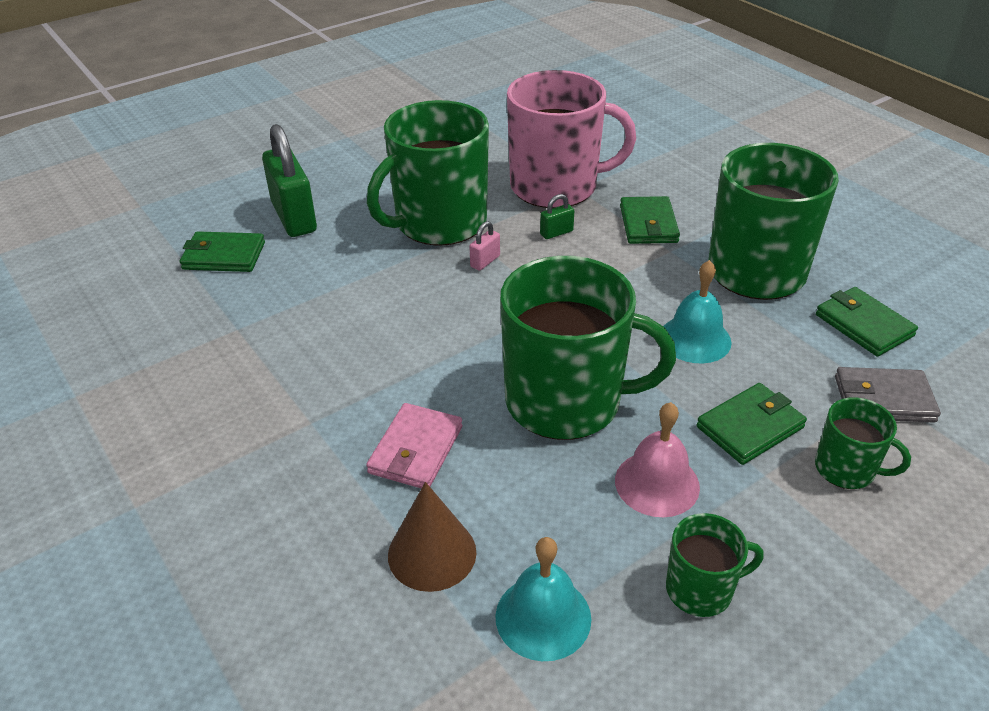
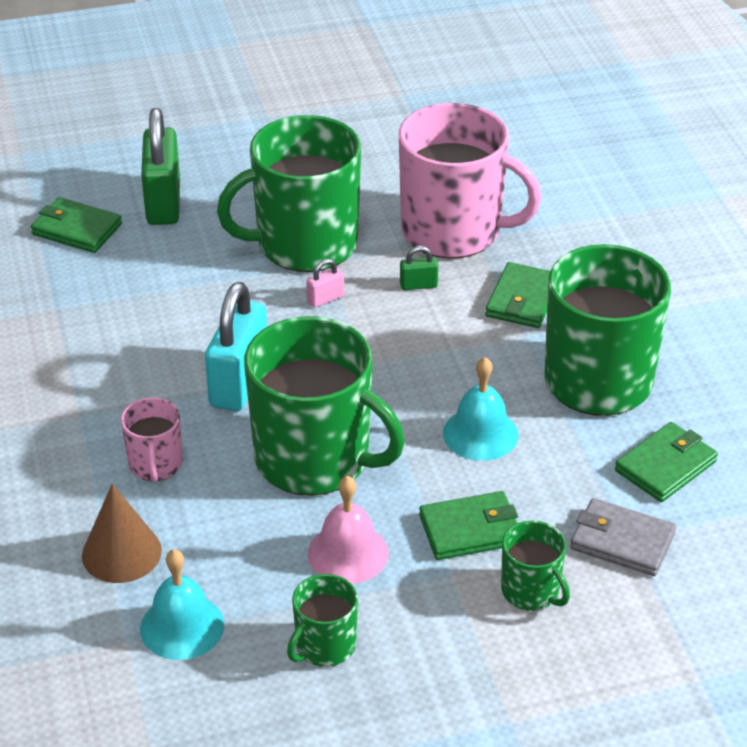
camera: 20 degrees right, 0 degrees up
(416, 450) = (155, 465): pink wallet -> pink mug
(451, 350) = (239, 382): none -> turquoise padlock
(700, 589) = (324, 646): green mug -> green mug turned 120 degrees clockwise
(864, 325) = (665, 466): green wallet -> green wallet turned 60 degrees clockwise

